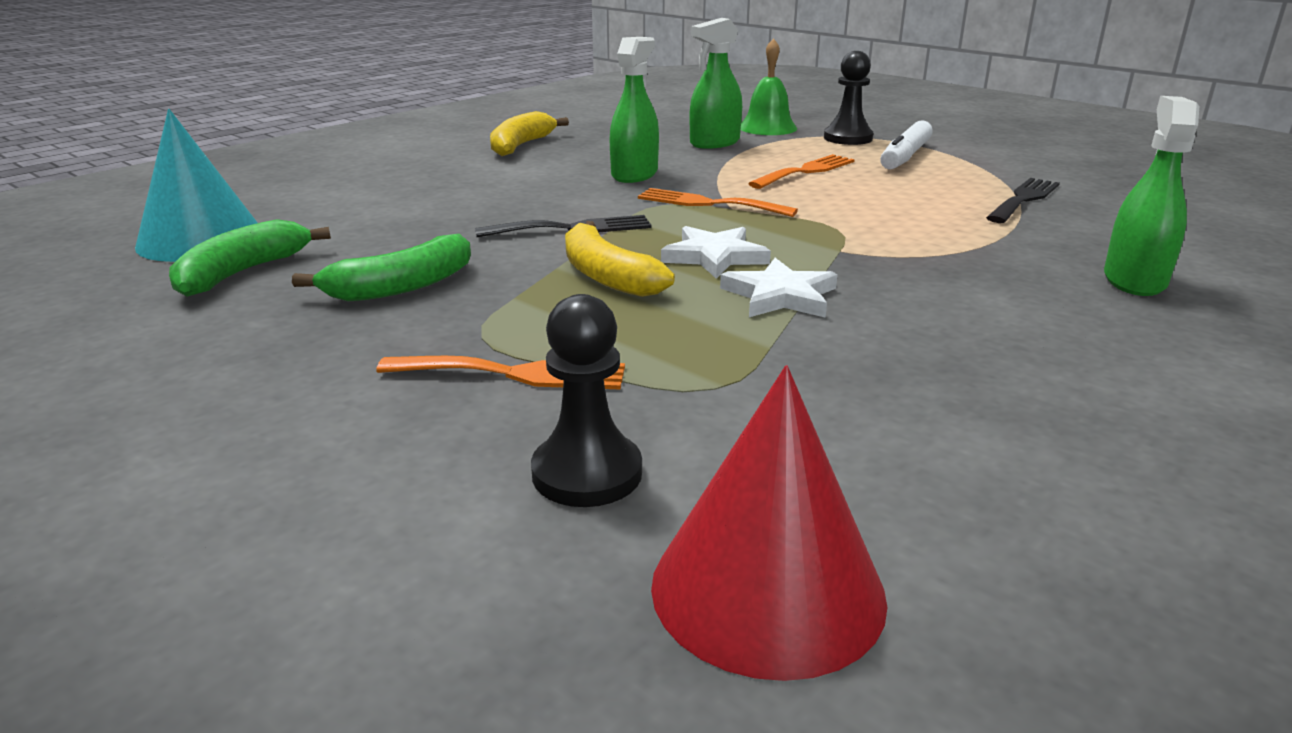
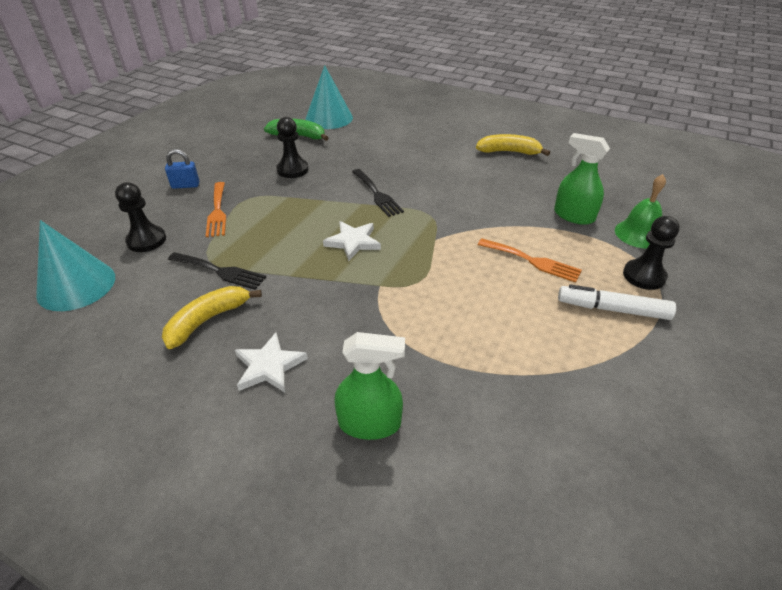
camera: 75 degrees right, 15 degrees up
(332, 417) = (185, 185): none -> blue padlock
(401, 287) = (292, 170): green banana -> black pawn
(607, 276) = (317, 215): yellow banana -> yellow banana (208, 320)
(634, 174) = (479, 197): green spray bottle -> none
(708, 203) = (439, 229): orange fork -> none
(767, 589) = (76, 285): red cone -> turquoise cone
(780, 296) = (306, 268): white star -> white star (269, 366)
(1024, 199) = (534, 377): black fork -> black fork (220, 271)

